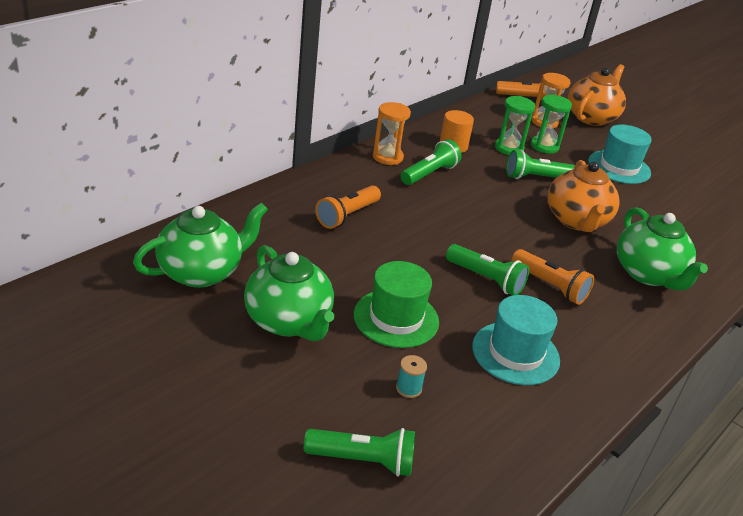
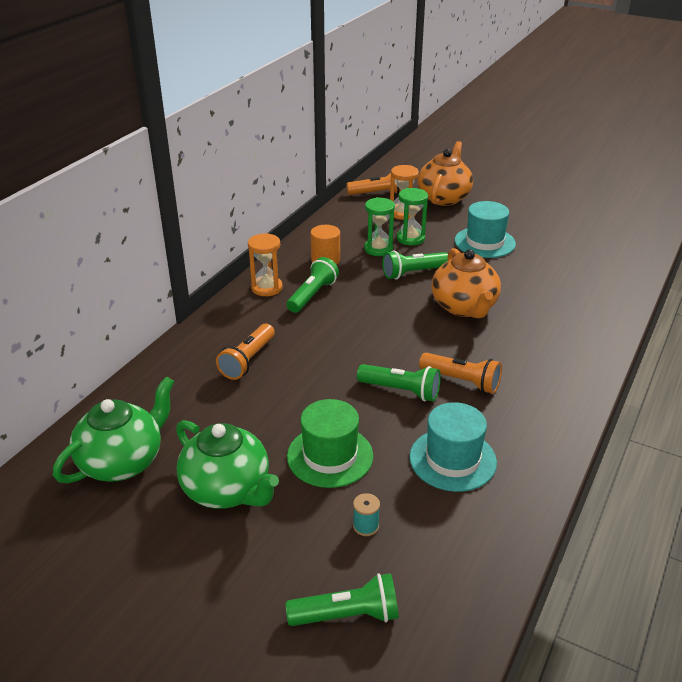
camera: 10 degrees left, 0 degrees up
(648, 274) = (545, 344): green teapot -> none

